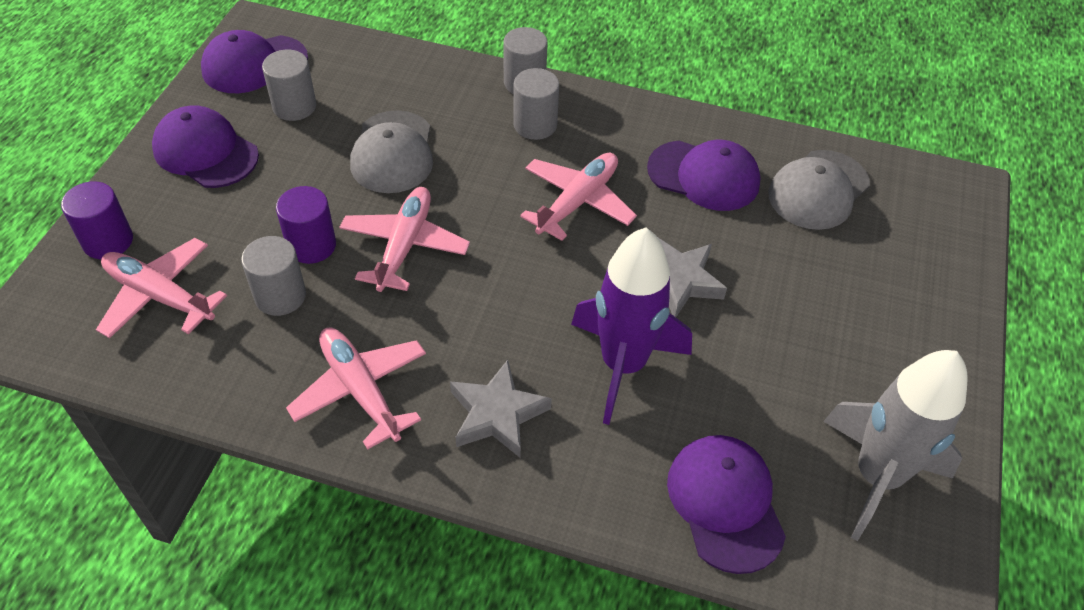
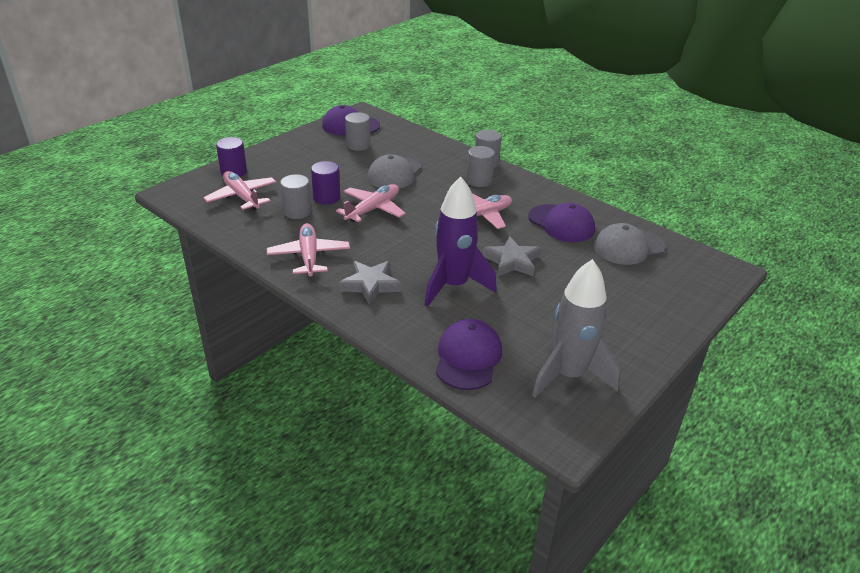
camera: 25 degrees right, 15 degrees down
(205, 152) = (302, 152): purple cap -> none

